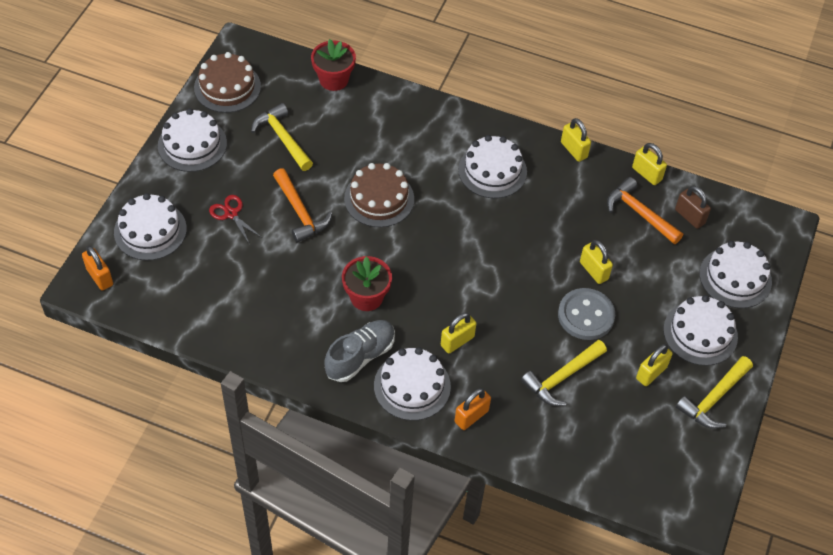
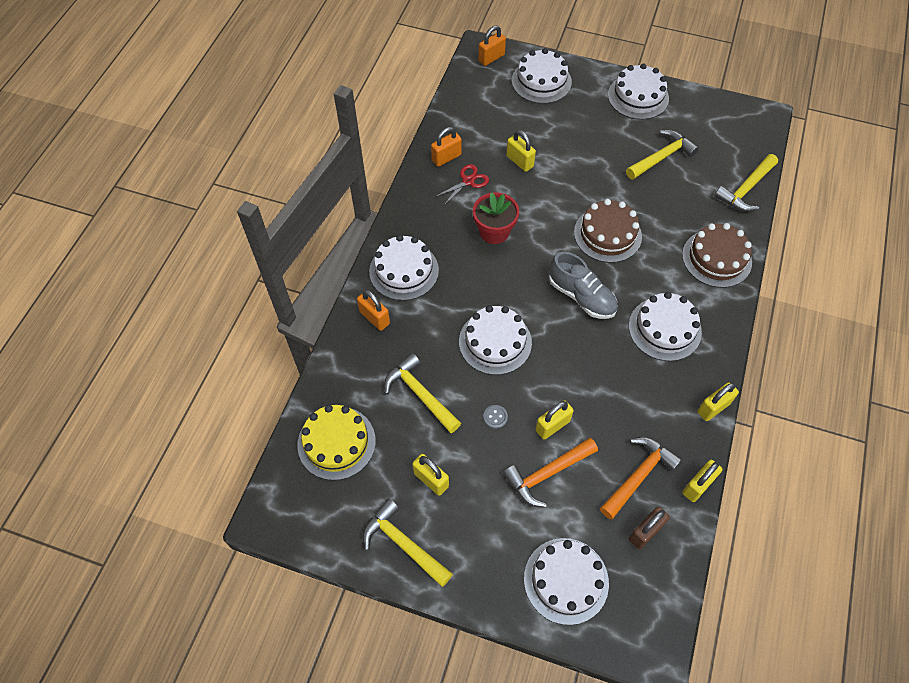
camera: 90 degrees right, 5 degrees up
(227, 87) = (711, 113): brown cake -> brown cake (716, 258)
(231, 213) = (568, 130): red scissors -> red scissors (468, 181)
(255, 335) = (446, 158): none -> orange padlock
(300, 212) = (579, 177): orange hammer -> orange hammer (547, 474)
(333, 79) = (745, 189): red flower pot -> yellow hammer
(360, 357) = (431, 231): grey shoe -> grey shoe (581, 296)
(457, 341) = (454, 304): yellow padlock -> yellow padlock (519, 161)
(586, 315) = (495, 417): grey button -> grey button, size x0.42
(616, 454) = (336, 442): none -> yellow cake
(700, 333) = (485, 534): white cake -> white cake (495, 342)

